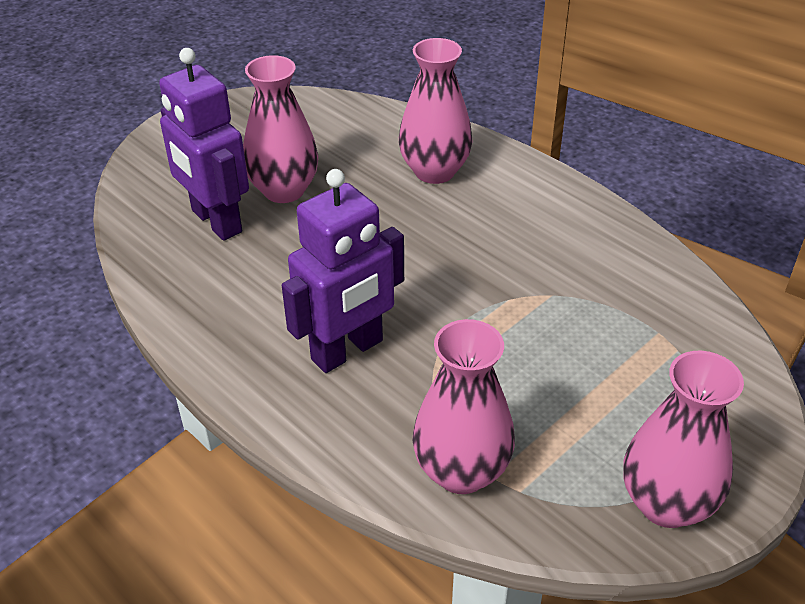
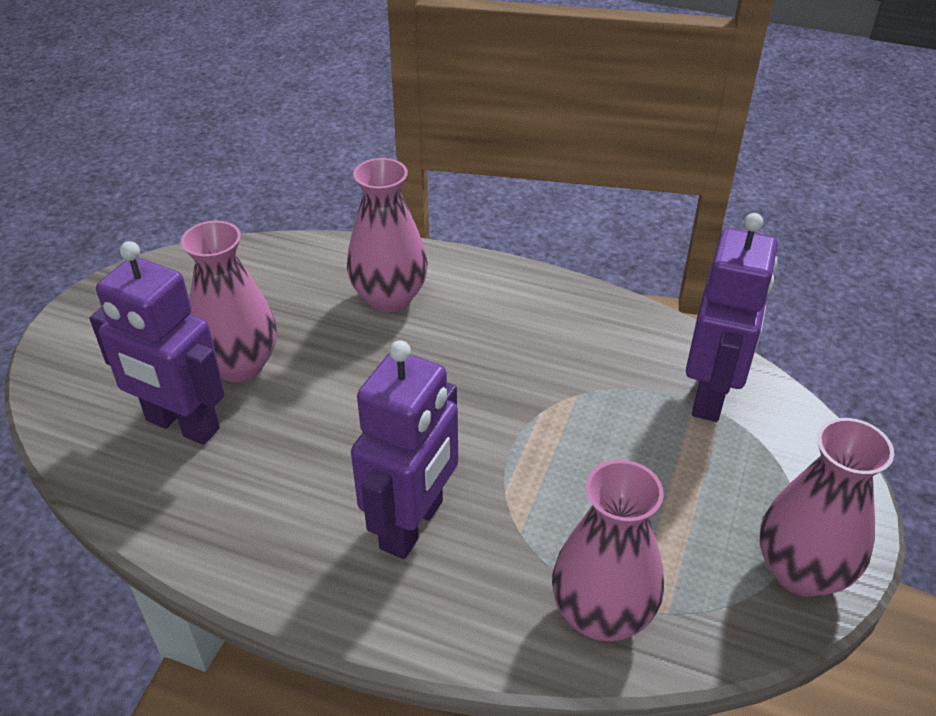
camera: 25 degrees left, 0 degrees up
(677, 332) = (711, 395): none -> purple robot

